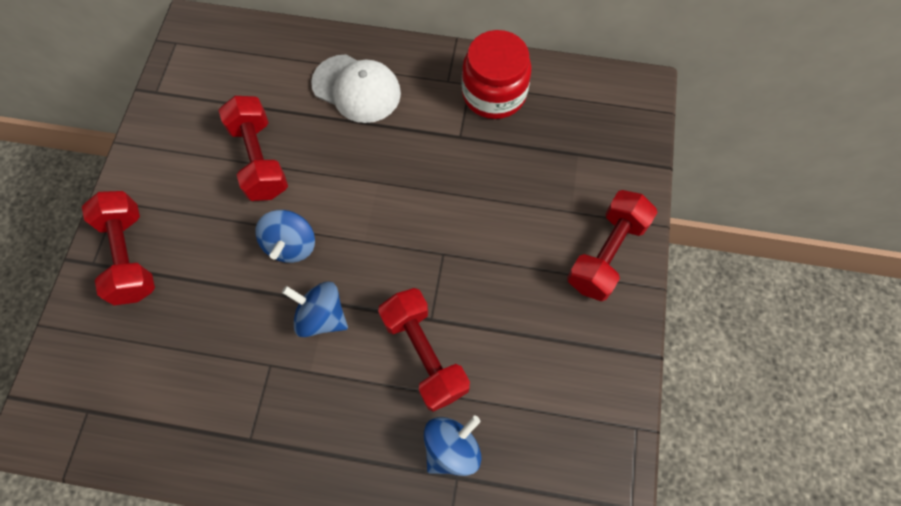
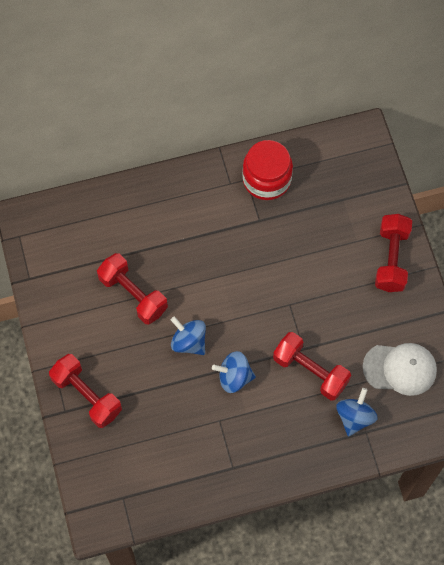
camera: 25 degrees left, 0 degrees up
(291, 245) = (189, 342): blue spinning top -> blue spinning top turned 150 degrees clockwise
(356, 89) = (170, 216): white cap -> white cap (400, 369)

